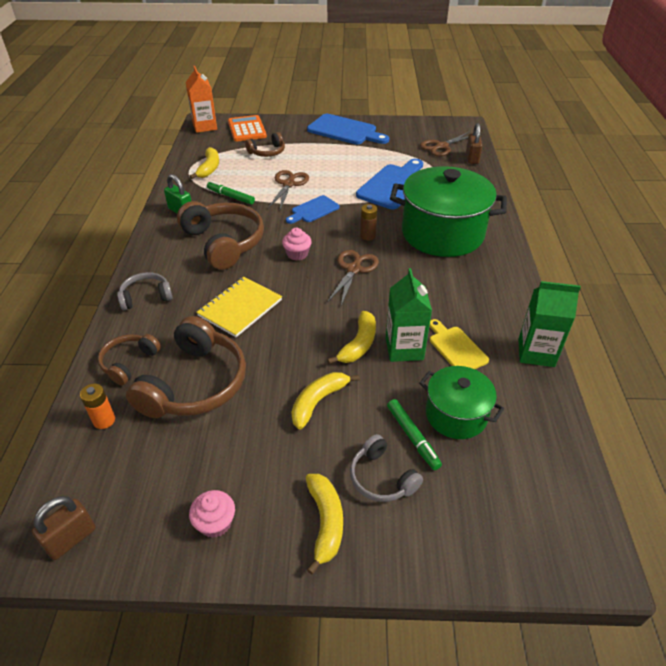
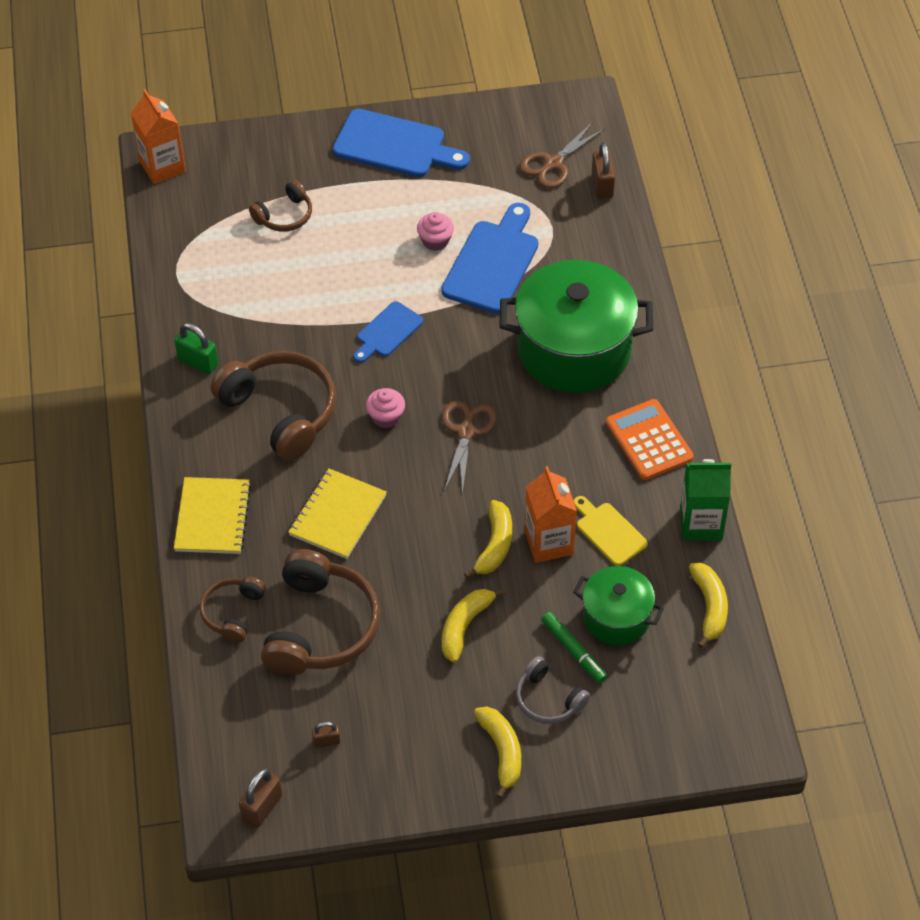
camera: 10 degrees left, 10 degrees up
(104, 420) = (237, 686): orange battery -> none
(146, 297) = (212, 517): grey headphones -> yellow notebook
(160, 482) = (326, 741): none -> brown padlock
(209, 168) = (206, 266): yellow banana -> yellow banana (709, 607)
(215, 523) = (395, 770): pink cupcake -> pink cupcake (435, 241)
(230, 196) = (260, 322): green marker -> none
(247, 129) = (234, 164): orange calculator -> orange calculator (649, 440)
(289, 184) = (338, 283): brown scissors -> none
(367, 236) = (473, 370): brown battery -> none
(404, 348) = (549, 542): green carton -> orange carton

